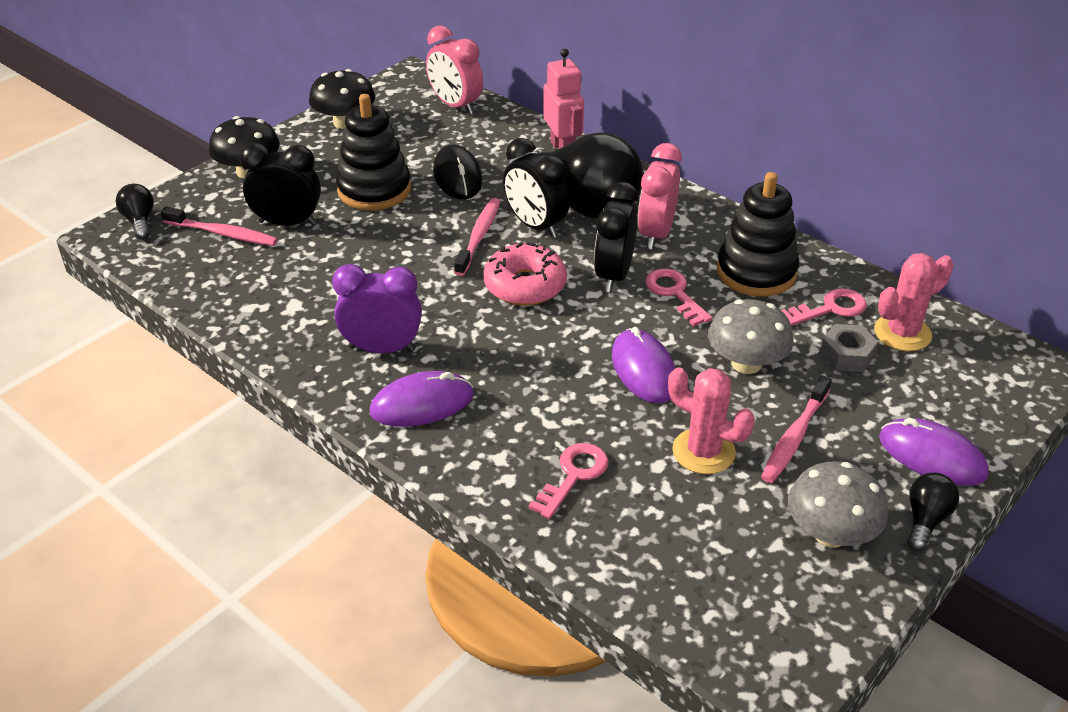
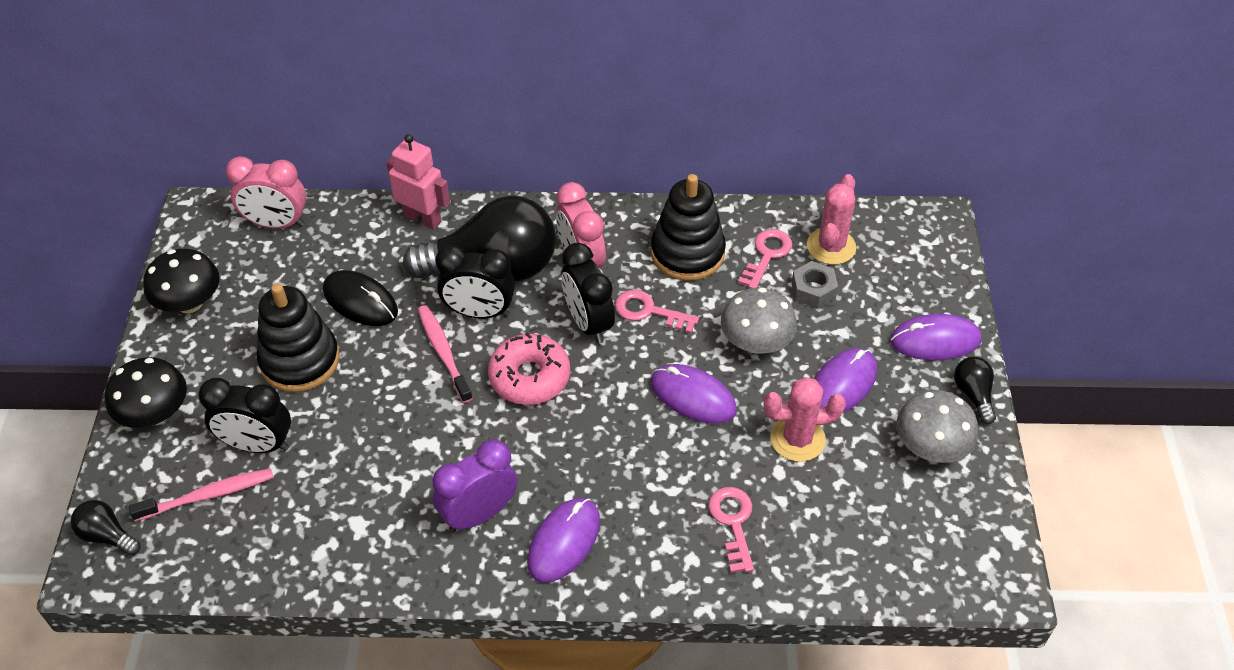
camera: 40 degrees left, 10 degrees up
(287, 223) = (257, 445): black clock -> black clock turned 135 degrees counterclockwise
(794, 437) = (842, 384): pink toothbrush -> purple mouse

